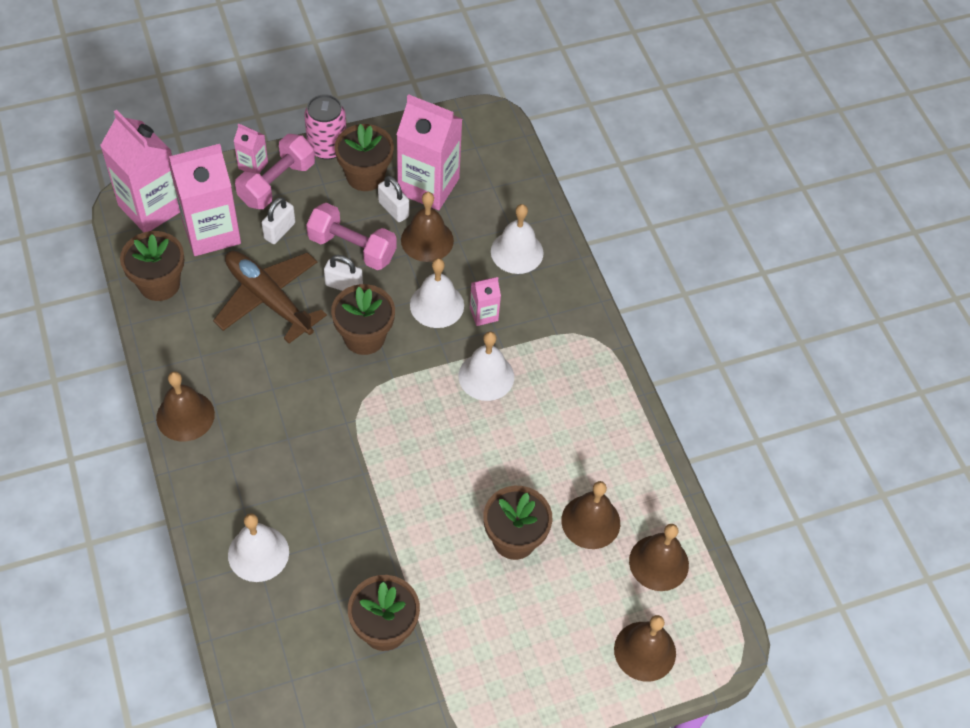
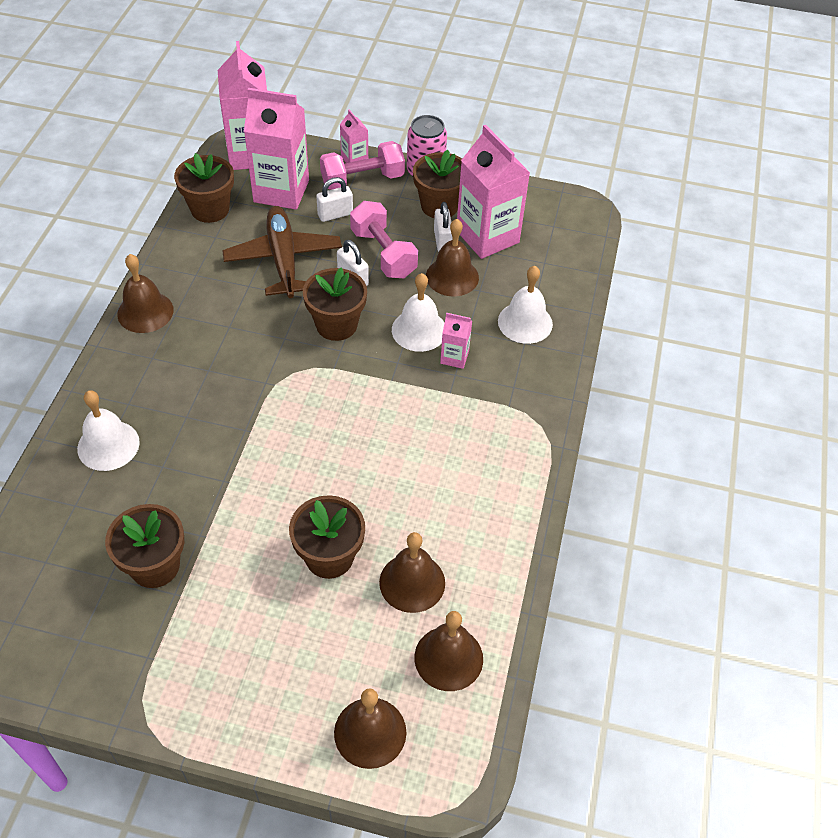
camera: 35 degrees right, 5 degrees down
(486, 376) = (415, 408): white bell -> none

